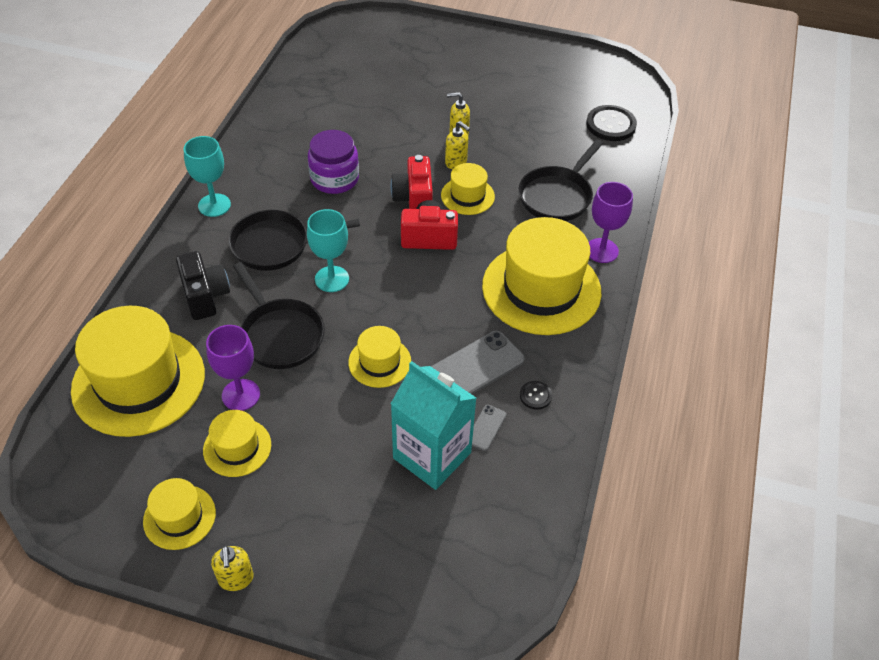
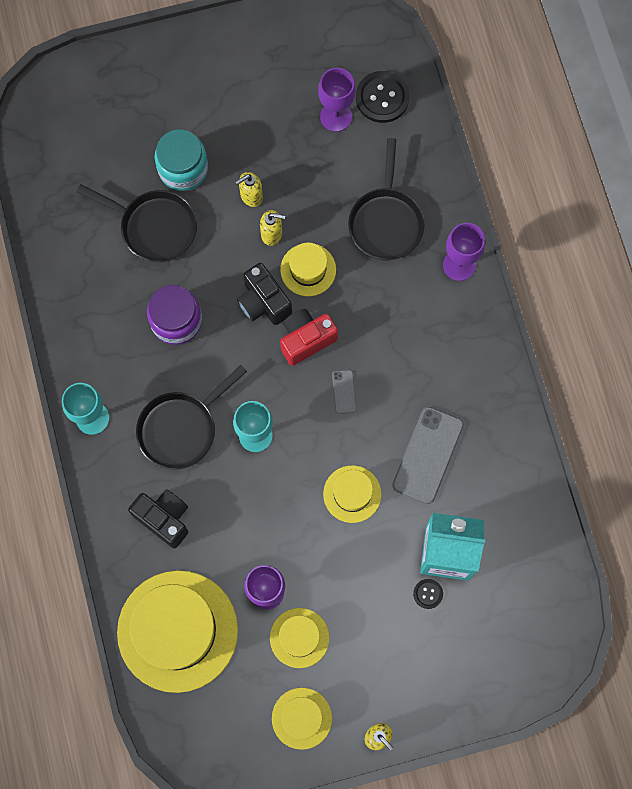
camera: 30 degrees left, 25 degrees up
(280, 335) = (254, 517): black pan -> black pan (154, 227)
(414, 199) = (264, 302): red camera -> black camera
(419, 99) = (183, 169): none -> turquoise jar
(486, 428) = (471, 503): grey phone -> grey phone (344, 392)
(535, 396) = (490, 451): black button -> black button (428, 594)
(541, 289) = (433, 339): yellow hat -> none
(564, 120) = (336, 116): none -> purple goblet

